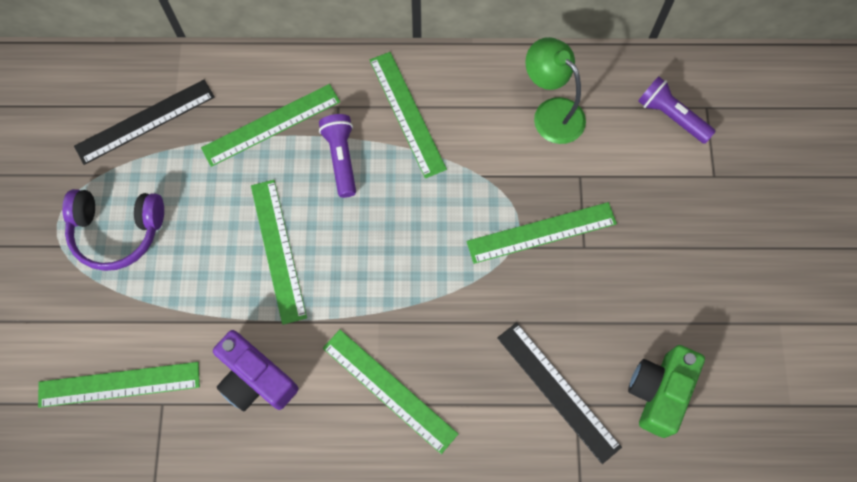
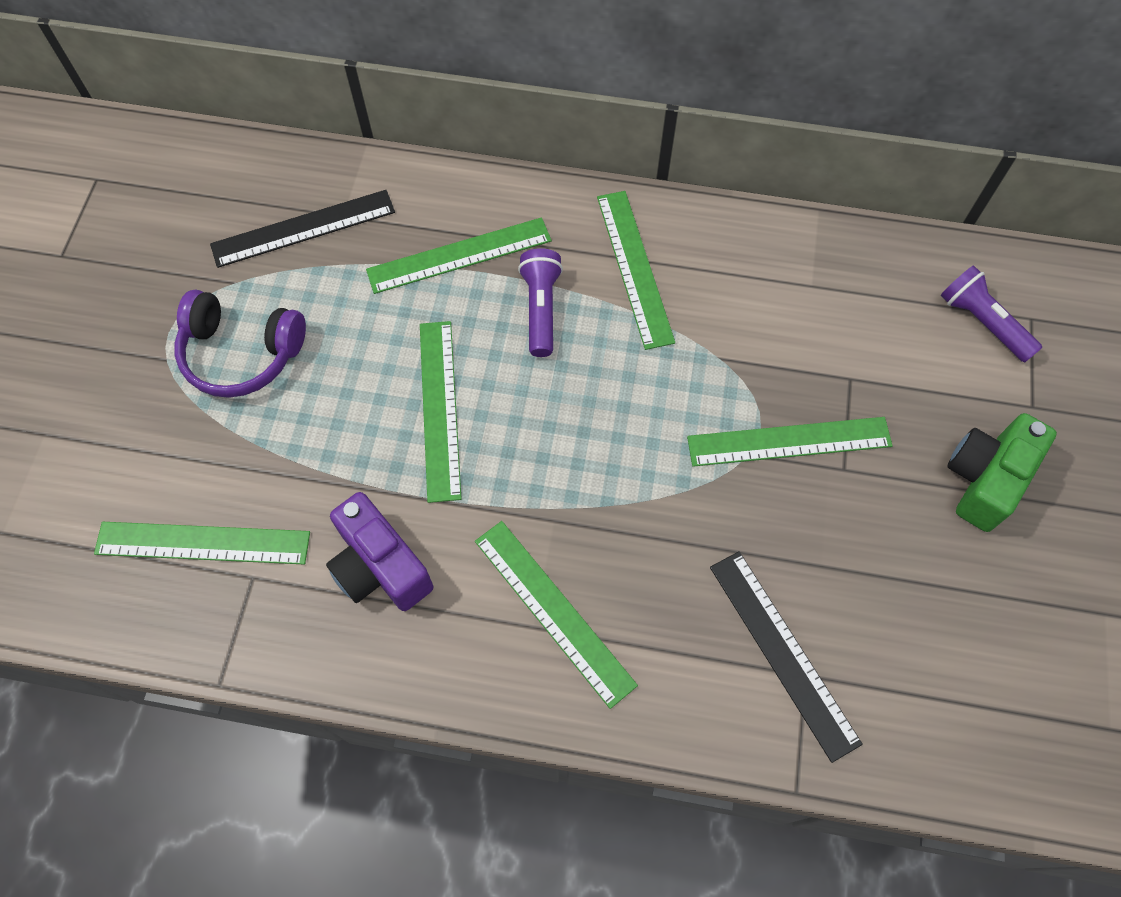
camera: 10 degrees right, 5 degrees down
(551, 113) = (822, 294): green lamp -> none
(658, 392) = (923, 678): green camera -> green camera (985, 479)

